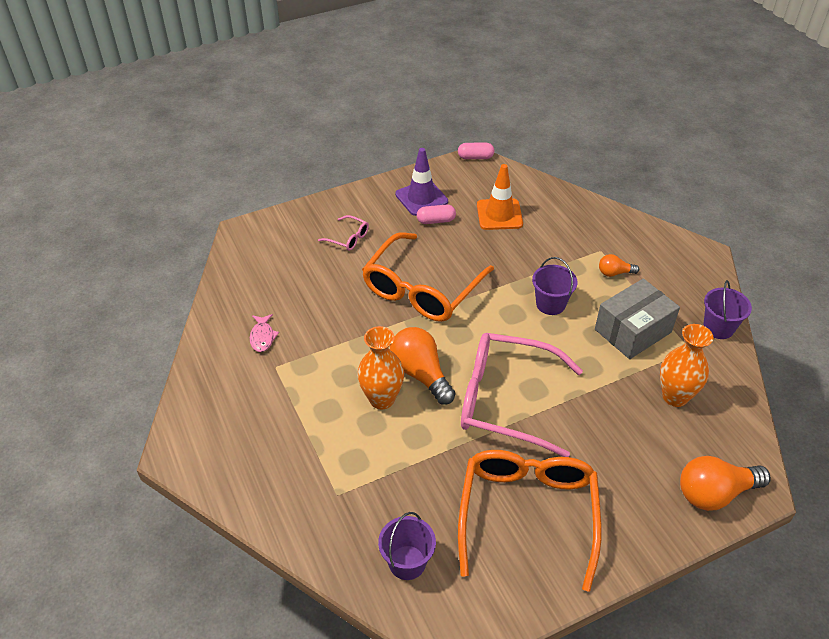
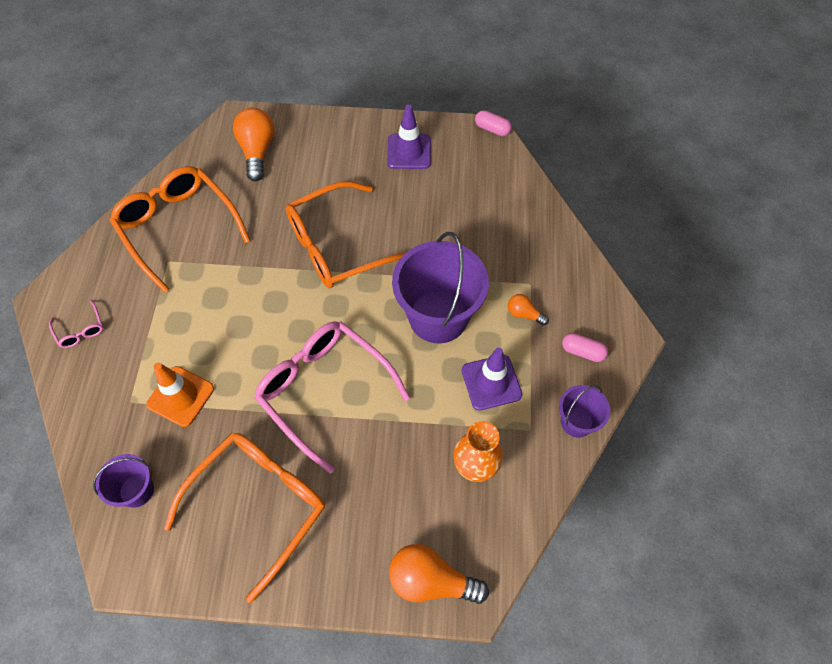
camera: 30 degrees right, 15 degrees up
(262, 337) = (178, 228): pink fish -> orange glasses
(348, 238) = (315, 164): pink glasses -> pink glasses (80, 330)
(382, 399) = (226, 335): orange vase -> none
(420, 374) = (274, 327): orange light bulb -> orange light bulb (257, 151)
(436, 221) = (403, 181): pink capsule -> pink capsule (582, 352)
(499, 214) = (466, 201): orange traffic cone -> orange traffic cone (181, 396)
(550, 304) = (438, 317): purple bucket -> purple bucket, size x1.96
(633, 331) = (491, 382): grey box -> purple traffic cone

